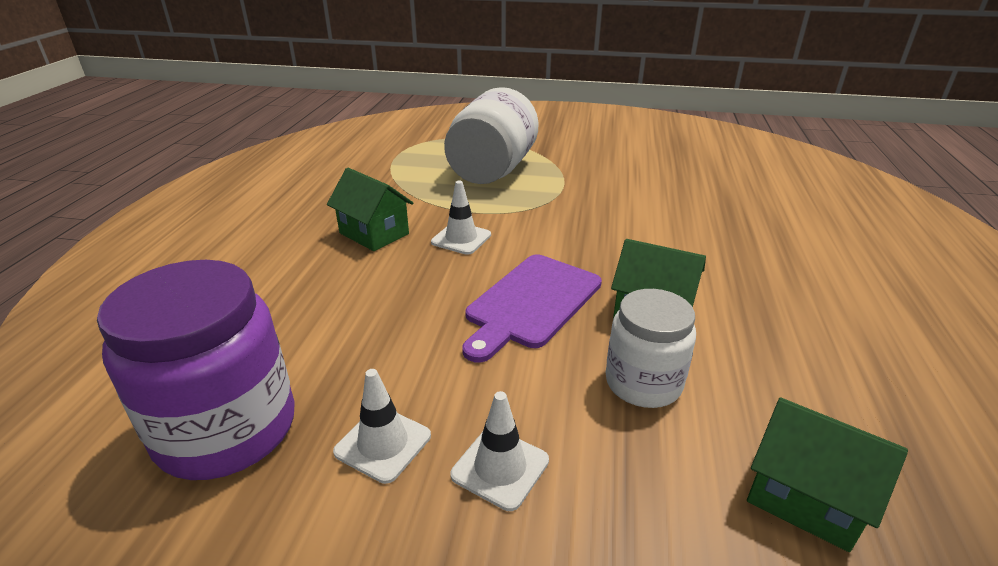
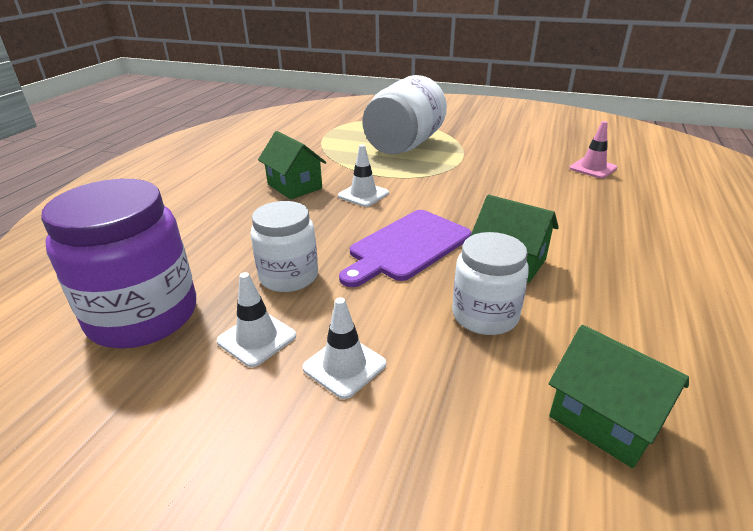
camera: 10 degrees right, 0 degrees up
(400, 355) = (289, 276): none -> white jar
(710, 188) = (593, 168): none -> pink traffic cone

